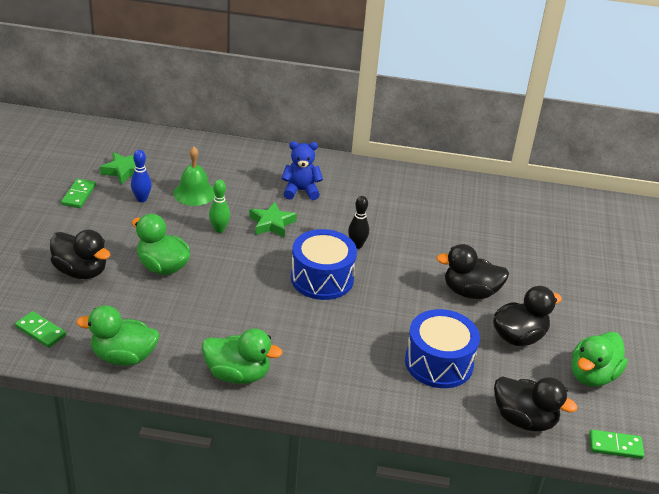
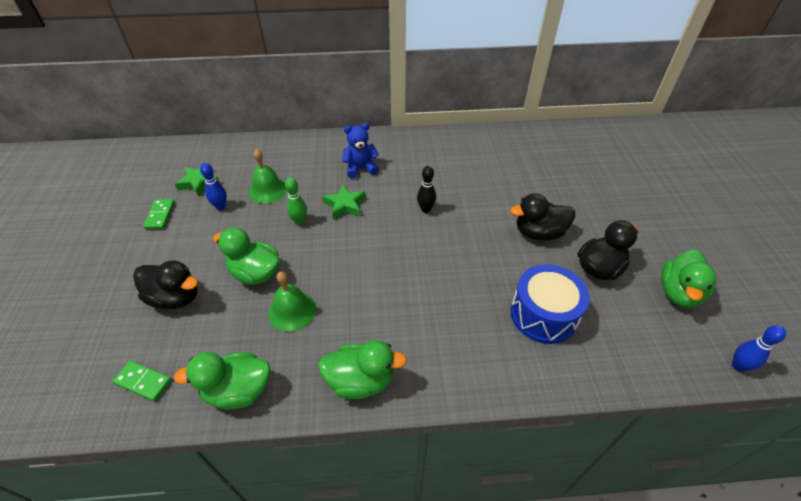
camera: 10 degrees left, 10 degrees up
(190, 306) = (292, 311): none -> green bell
(322, 278) = (407, 250): blue drum -> none
(524, 419) = (646, 358): black duck -> none
(615, 446) = (738, 366): green domino -> blue bowling pin

